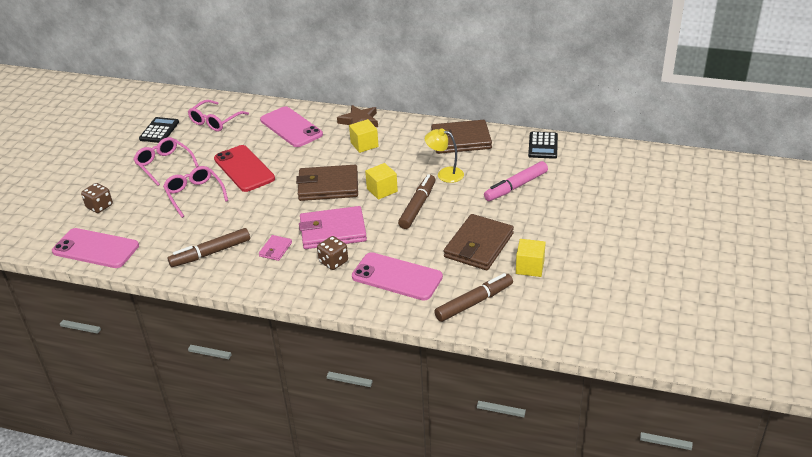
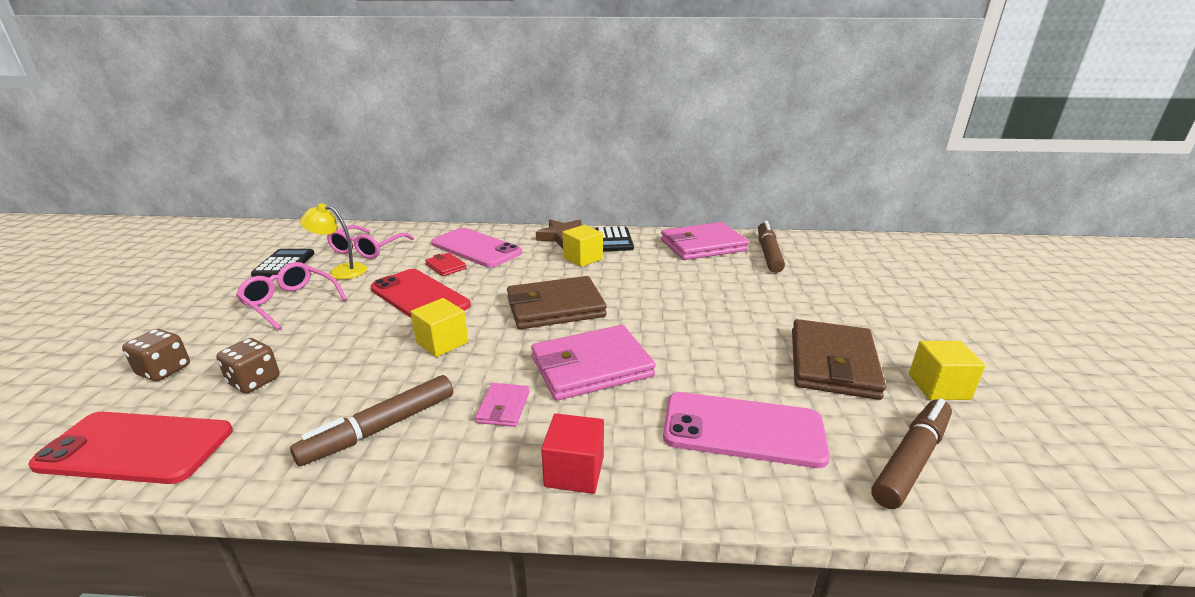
camera: 15 degrees left, 10 degrees down
(95, 249) = (136, 448): pink phone -> red phone
(194, 194) = (342, 337): pink glasses -> none
(266, 143) = (446, 266): none -> red wallet
(300, 286) = (574, 471): none -> red cube
(333, 262) = (617, 417): brown dice -> brown dice (254, 381)
(382, 190) = (636, 305): yellow cube -> yellow cube (442, 342)
(418, 206) = (701, 320): brown marker -> brown marker (768, 253)
(445, 174) = (710, 280): yellow lamp -> yellow lamp (341, 271)
(461, 140) = (703, 245): brown wallet -> pink wallet
(515, 186) = (814, 286): pink marker -> none
(543, 146) = (805, 244): black calculator -> black calculator (613, 240)

